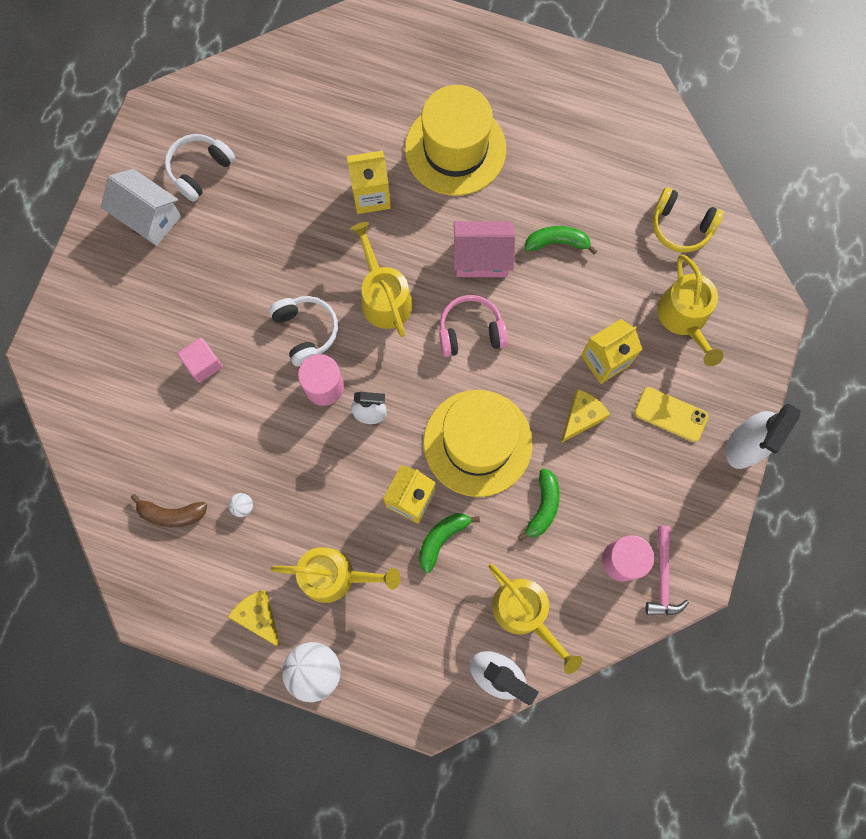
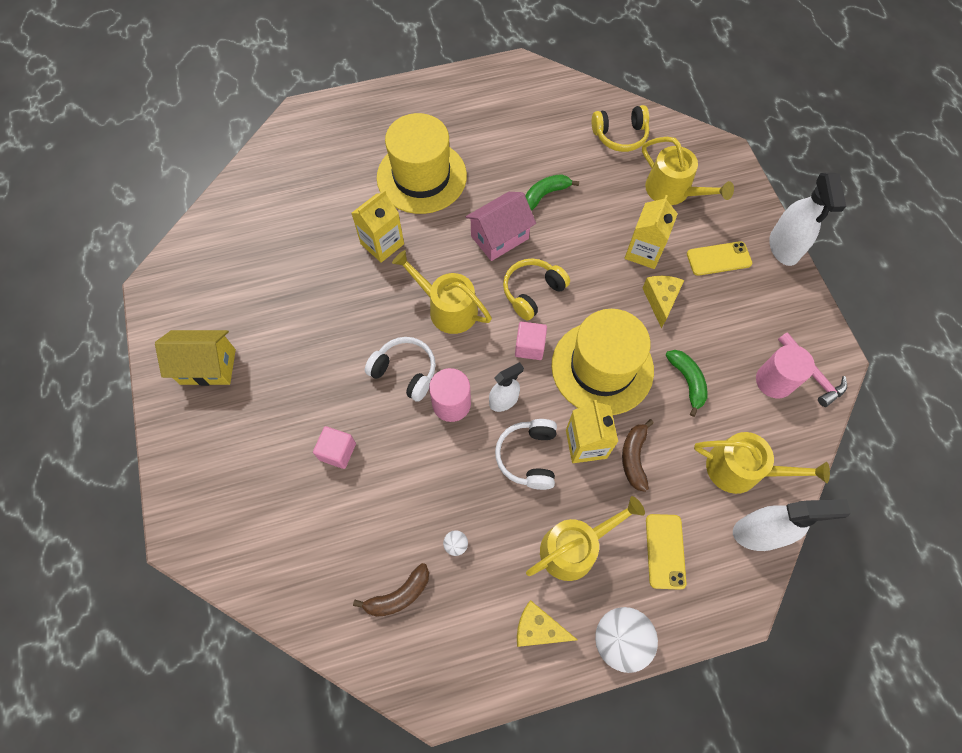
camera: 35 degrees left, 10 degrees down
(149, 217) = (208, 367): white house -> yellow house
(200, 170) = (227, 305): white headphones -> white headphones (528, 456)
(405, 631) = (665, 551): none -> yellow phone
(429, 381) = (529, 346): none -> pink cube
(442, 539) = (634, 457): green banana -> brown banana
(470, 331) = (532, 292): pink headphones -> yellow headphones

